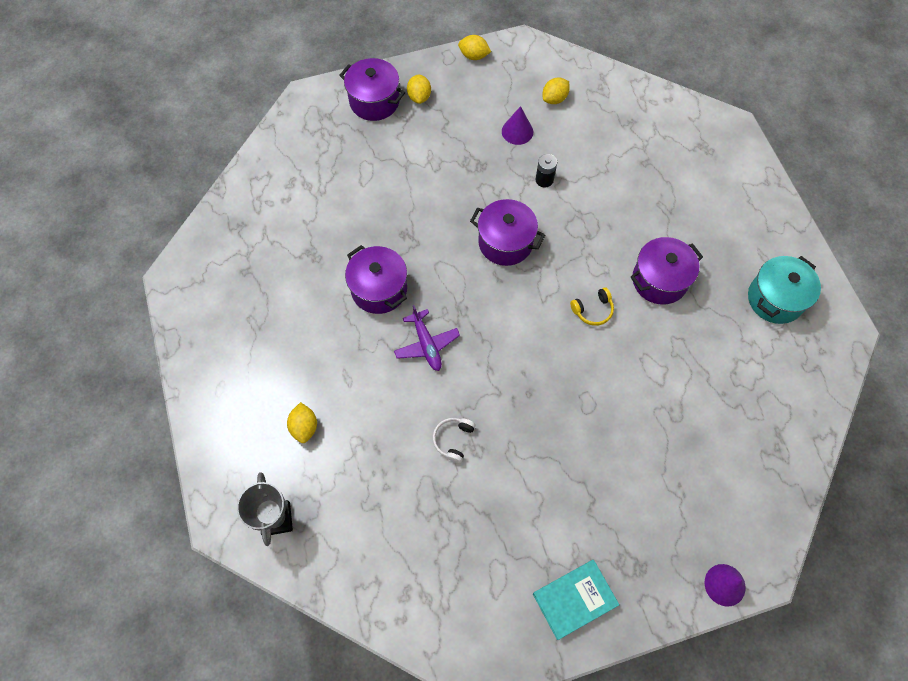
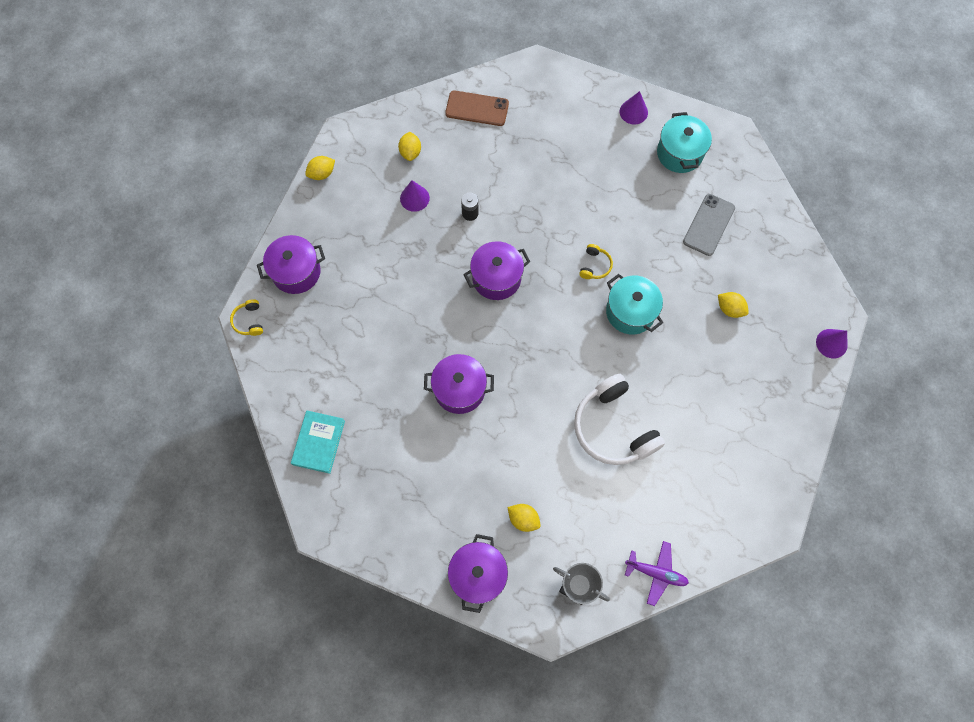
camera: 50 degrees left, 5 degrees up
(305, 102) = (249, 321): none -> yellow headphones
(419, 97) = (322, 238): yellow lemon -> yellow lemon (729, 309)
(426, 344) = (529, 391): purple plane -> purple plane (656, 573)
(453, 440) = (613, 427): white headphones -> white headphones, size x2.31
(574, 599) = (775, 437): turquoise book -> turquoise book (318, 442)
(577, 372) = (630, 312): none -> turquoise pot
(644, 114) = (477, 108): none -> brown phone
(659, 280) = (608, 208): purple pot -> purple pot (478, 575)
(731, 376) = (708, 225): none -> grey phone
(773, 232) = (633, 112): none -> purple cone

